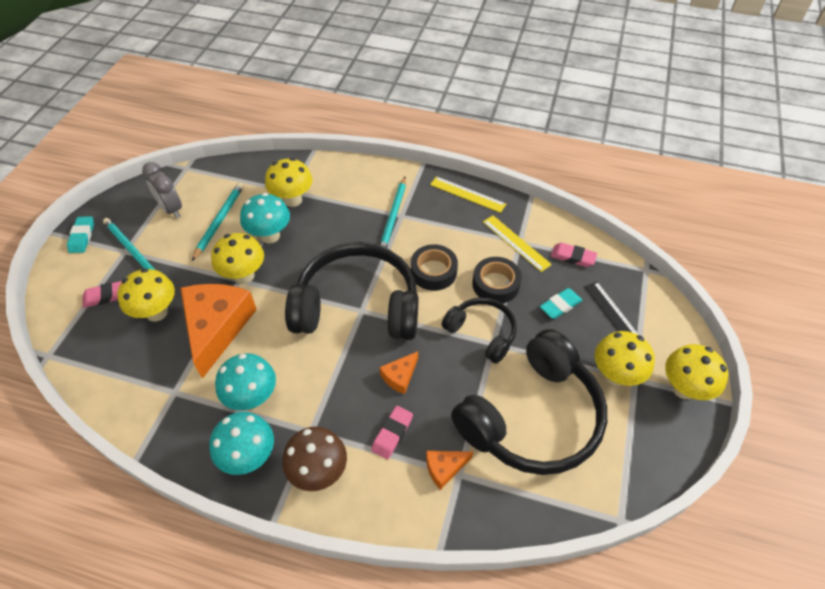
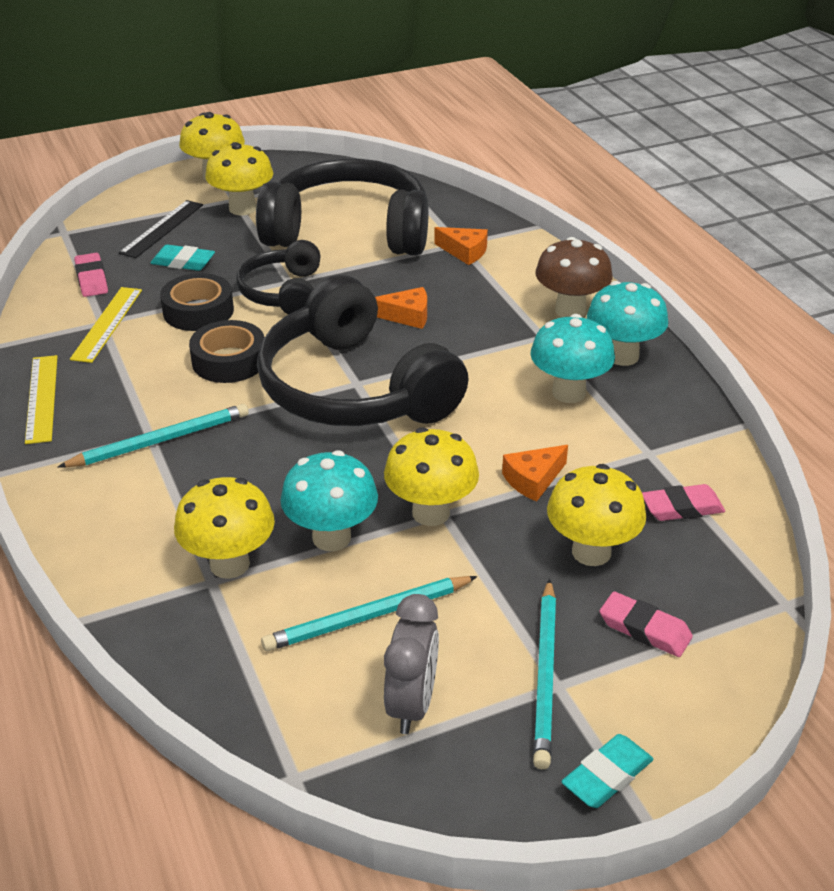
camera: 130 degrees left, 15 degrees down
(217, 327) = (533, 480): orange cheese -> orange cheese, size x0.45
(392, 434) = (474, 291): pink eraser -> pink eraser (682, 508)

